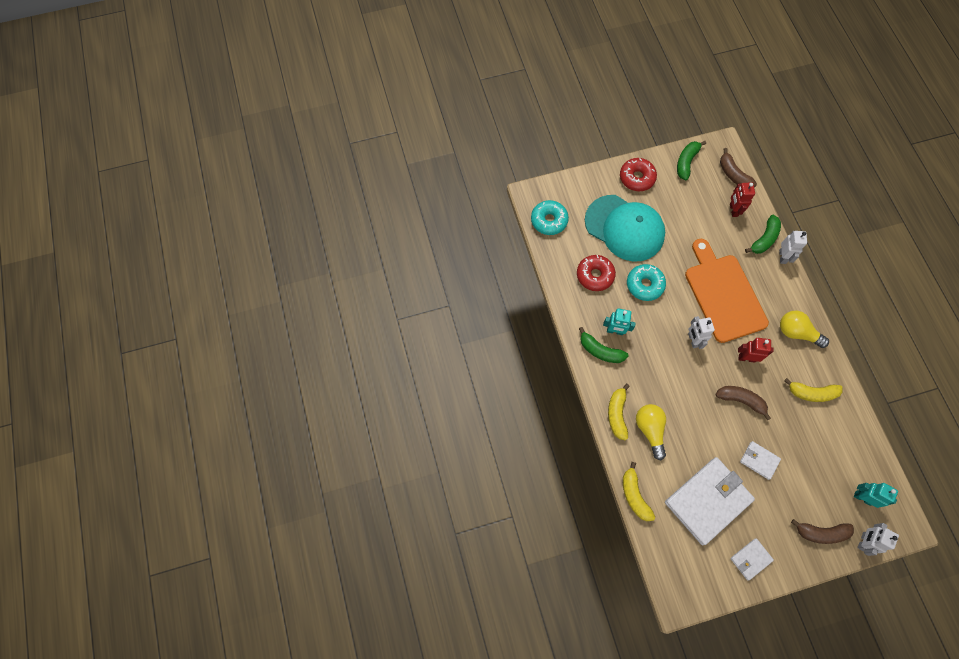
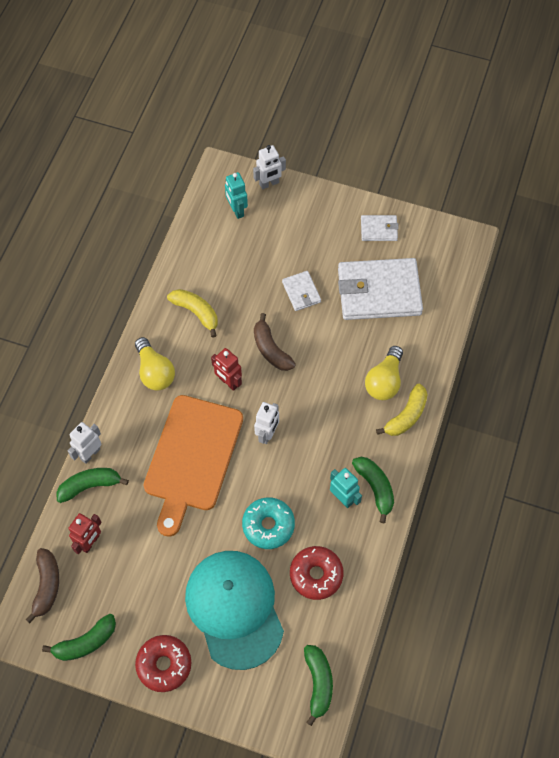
camera: 145 degrees left, 5 degrees down
(549, 220) = (318, 683): turquoise donut -> green banana
(634, 495) = (445, 337): yellow banana -> none
(821, 533) = (299, 210): brown banana -> none

